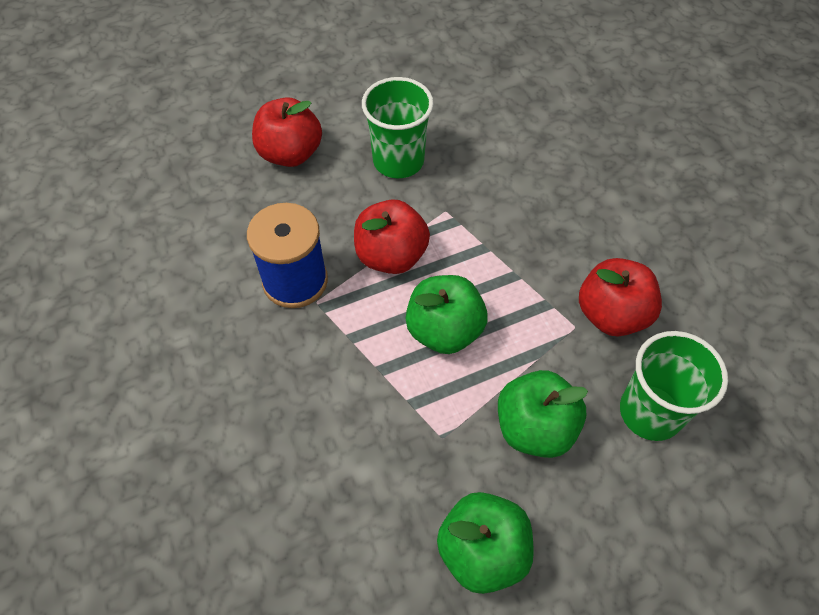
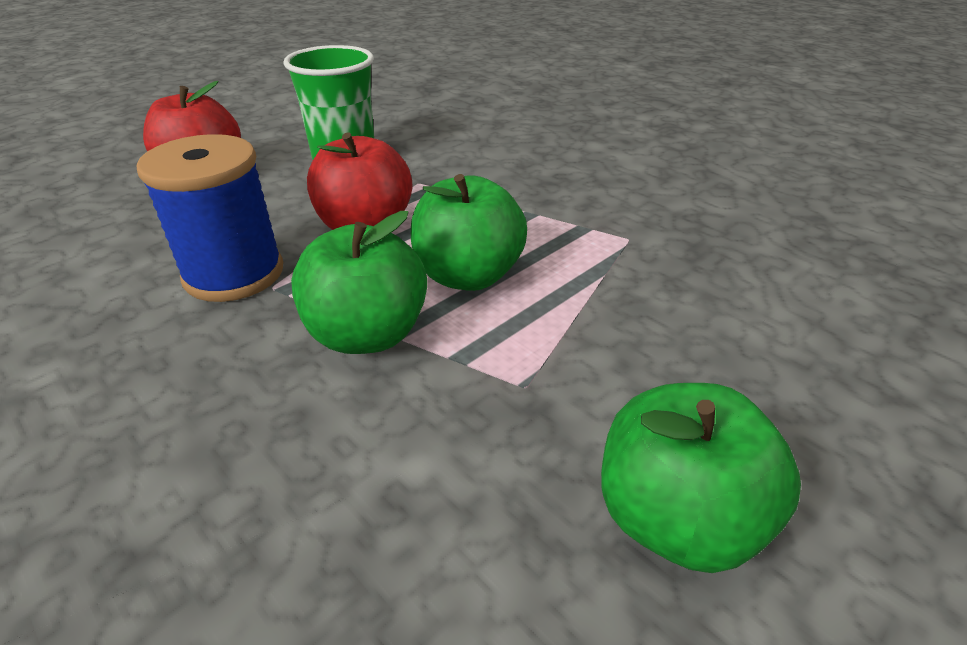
camera: 20 degrees left, 20 degrees down
(534, 428) = (648, 340): green apple -> green apple (367, 334)
(611, 314) = (661, 221): red apple -> none
(650, 412) = (775, 290): green cup -> none

